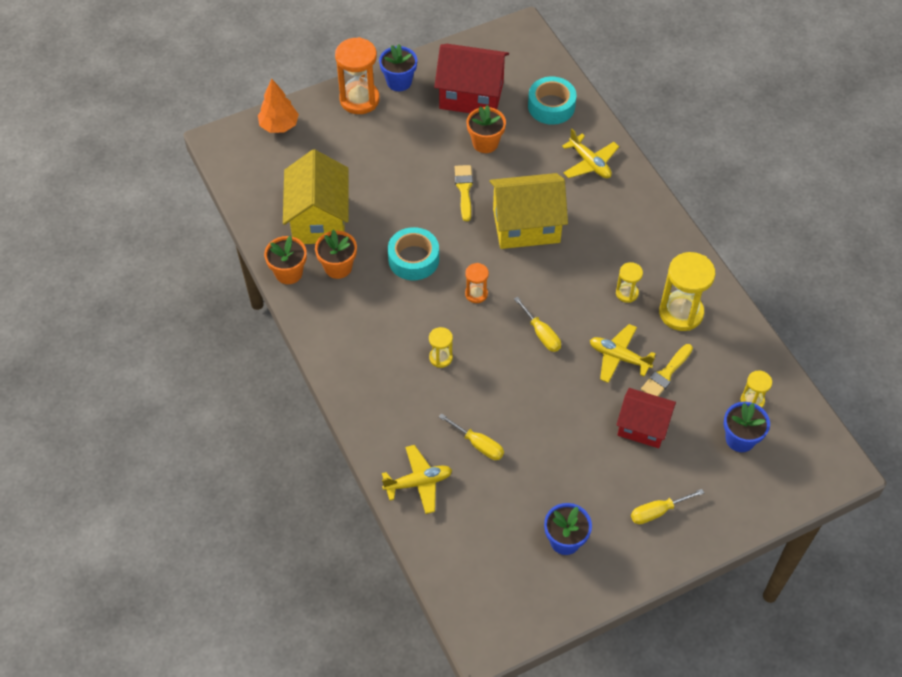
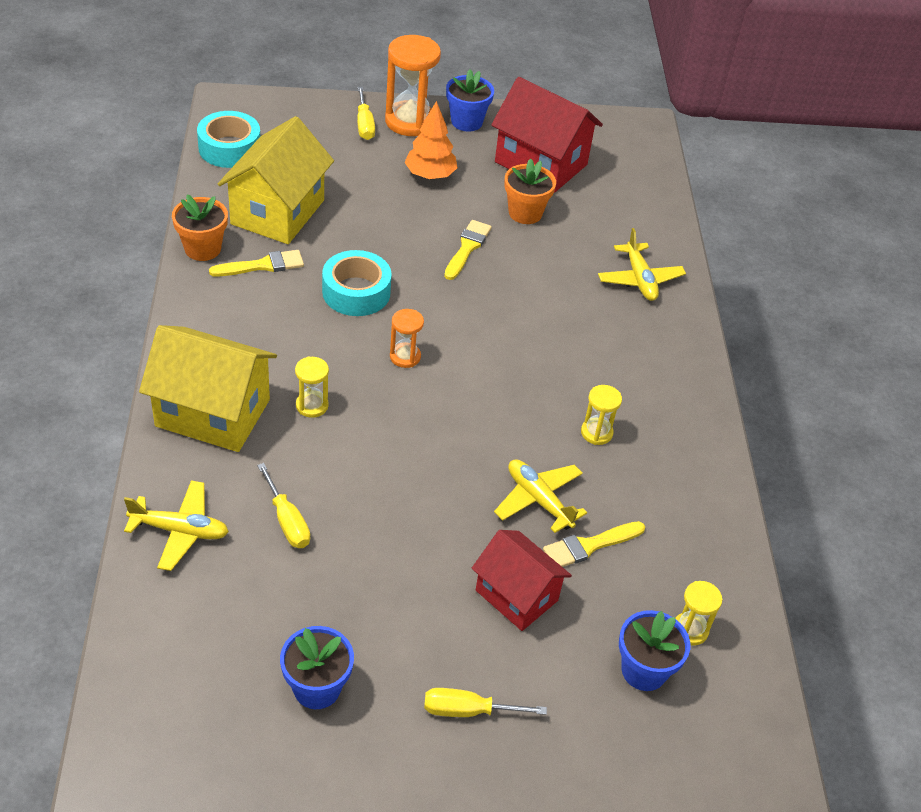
camera: 20 degrees right, 10 degrees down
(279, 126) = (303, 112): orange tree -> orange tree (430, 175)
(338, 267) = (262, 265): orange flower pot -> yellow brush
(526, 226) = (517, 312): yellow house -> yellow house (213, 413)
(541, 334) = (455, 432): yellow screwdriver -> yellow screwdriver (364, 124)
(551, 106) = (629, 207): turquoise tape -> turquoise tape (229, 148)
(681, 313) = (654, 484): yellow hourglass -> none

